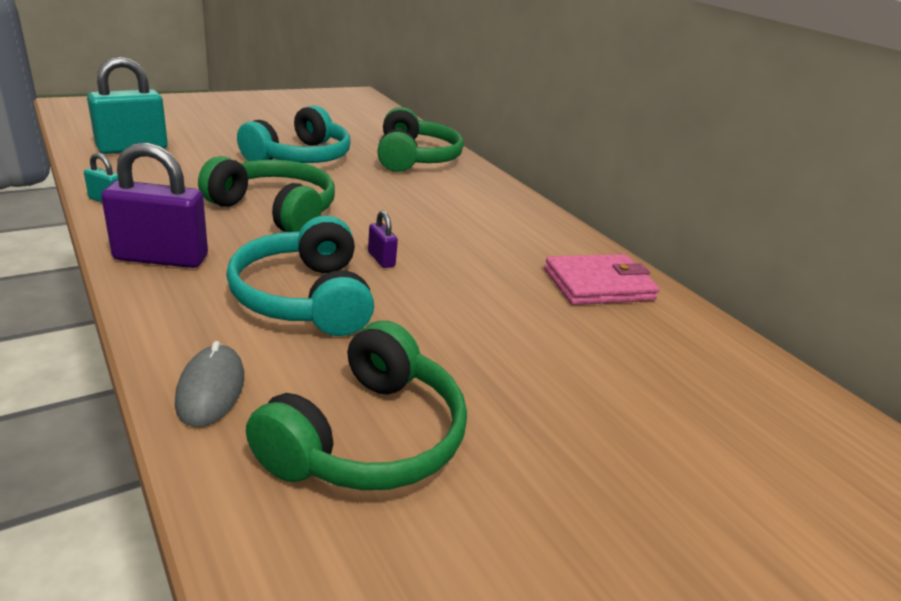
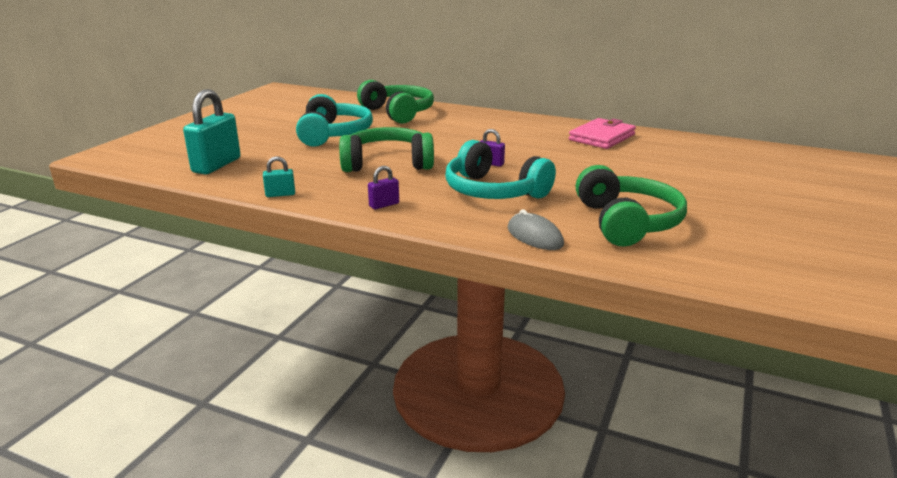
camera: 30 degrees left, 5 degrees down
(161, 258) = (384, 205): purple padlock -> purple padlock, size x0.48

